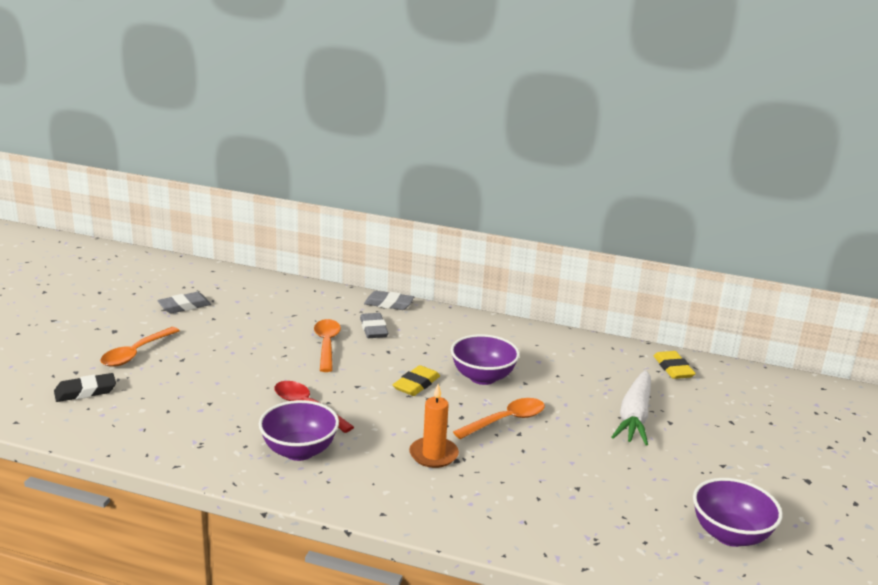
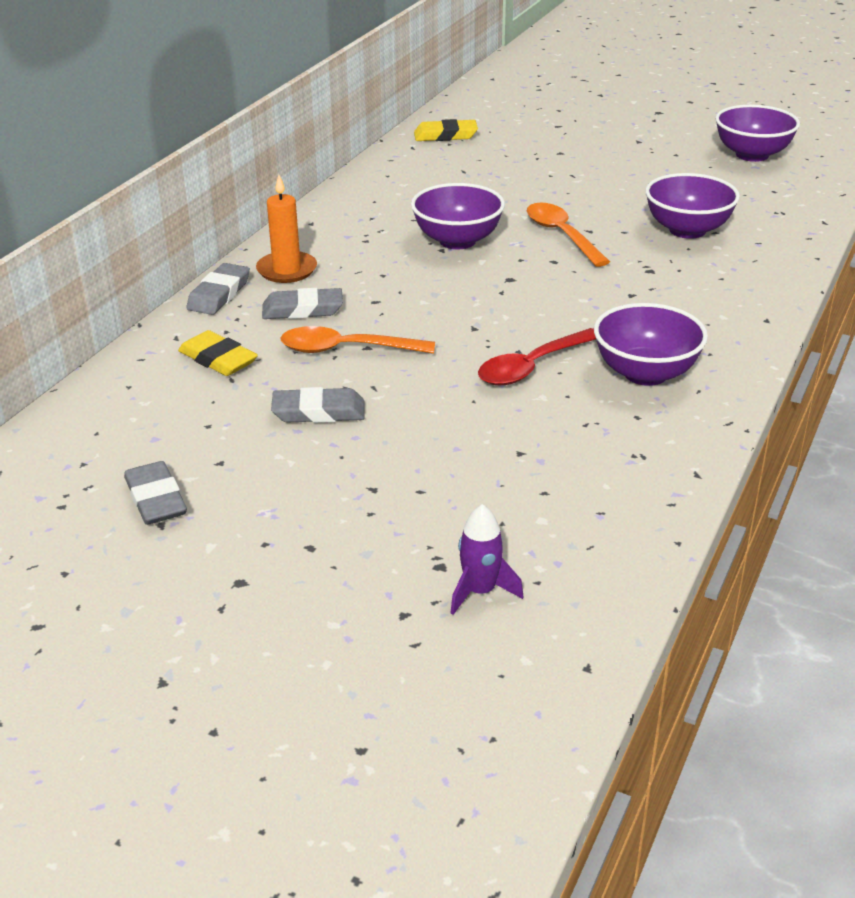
camera: 80 degrees left, 10 degrees up
(85, 391) = (480, 591): black eraser -> purple rocket
(136, 353) = (342, 544): orange spoon -> none
(258, 340) = (318, 412): none -> grey eraser
(416, 384) = (473, 285): yellow eraser -> yellow eraser (218, 359)
(433, 455) = (641, 283): orange candle -> orange candle (287, 270)
(536, 483) = (687, 230): none -> purple bowl
(634, 416) = (550, 167): white carrot -> none

